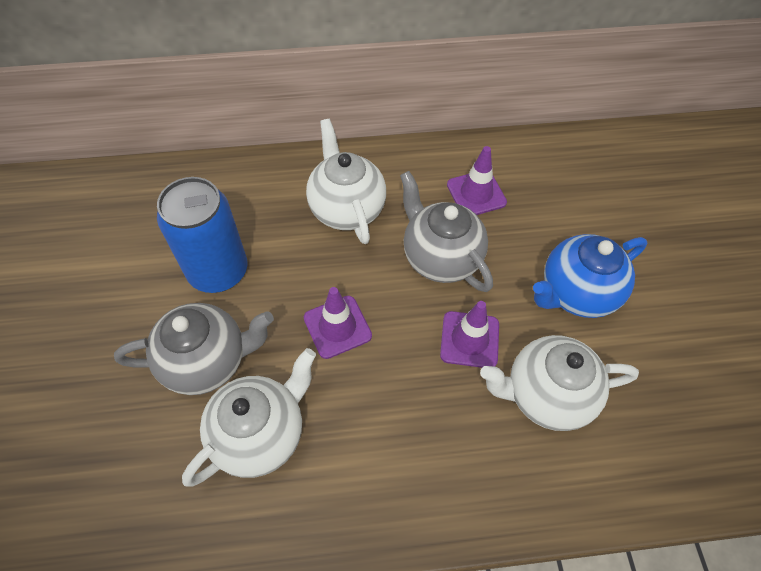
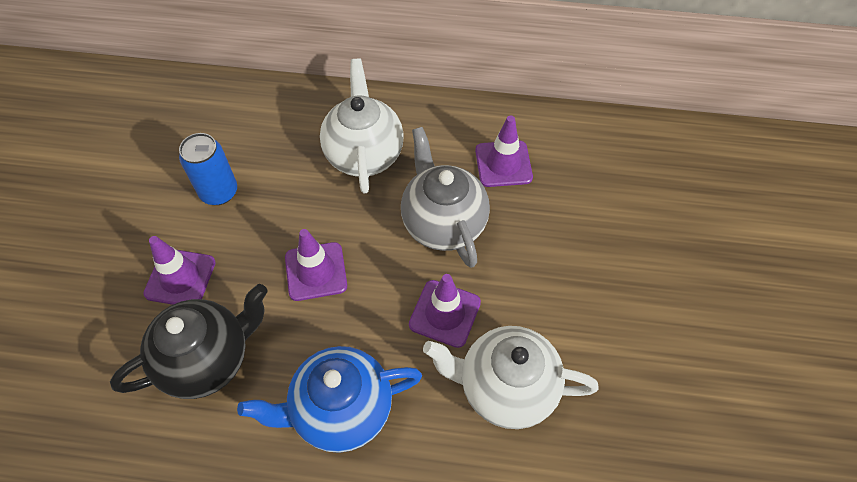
camera: 15 degrees right, 0 degrees up
(207, 361) = (180, 278): grey teapot -> purple traffic cone
(218, 271) = (219, 192): blue can -> blue can, size x0.63
(260, 434) = (207, 360): white teapot -> black teapot
(576, 293) = (575, 289): blue teapot -> blue teapot (341, 410)

